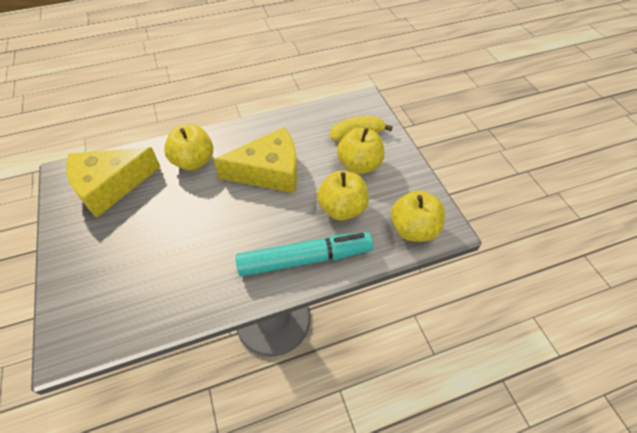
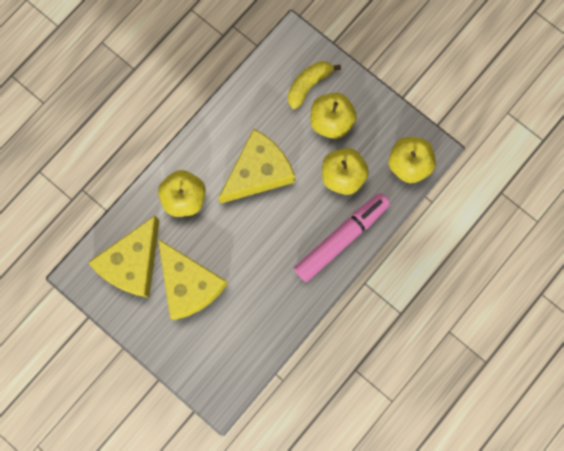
camera: 30 degrees left, 25 degrees up
(138, 225) = (189, 284): none -> yellow cheese
(305, 259) = (341, 238): turquoise marker -> pink marker

